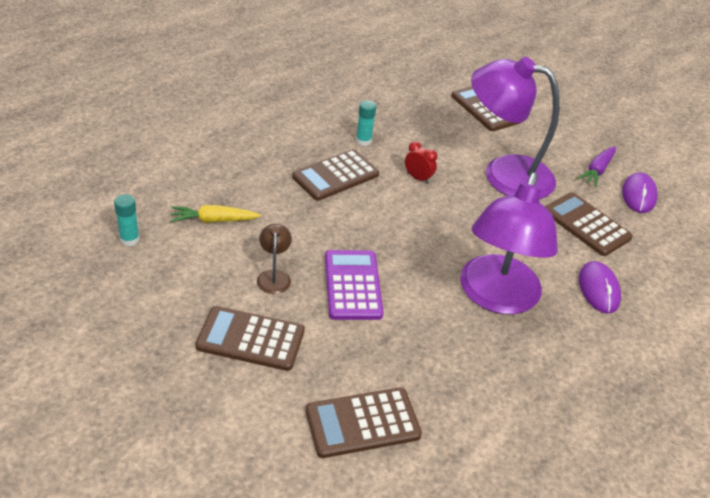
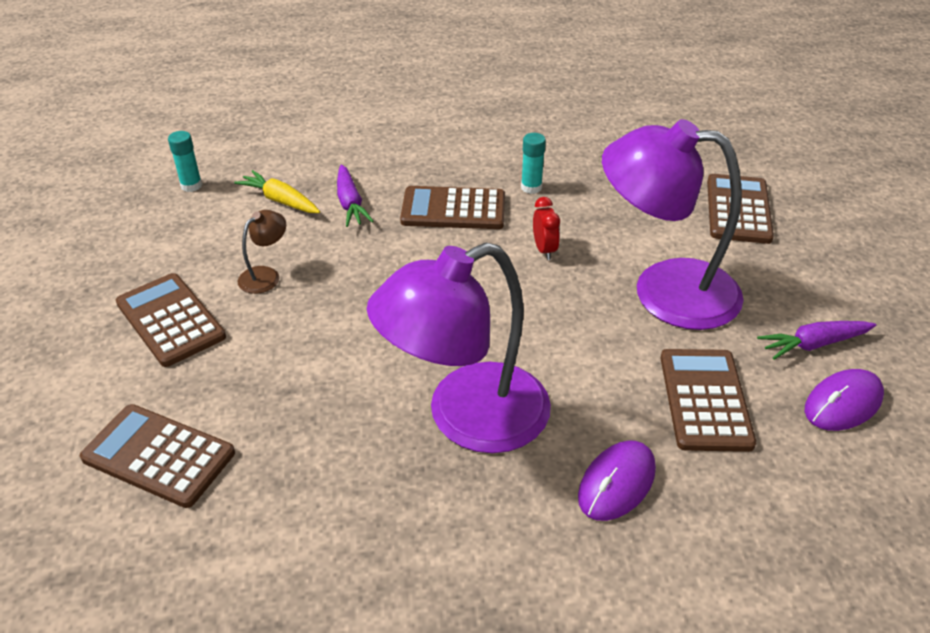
camera: 45 degrees right, 0 degrees up
(265, 201) = (350, 203): none -> purple carrot
(353, 285) = (327, 322): purple calculator -> none
(504, 174) = (664, 291): purple lamp -> purple lamp turned 45 degrees counterclockwise

